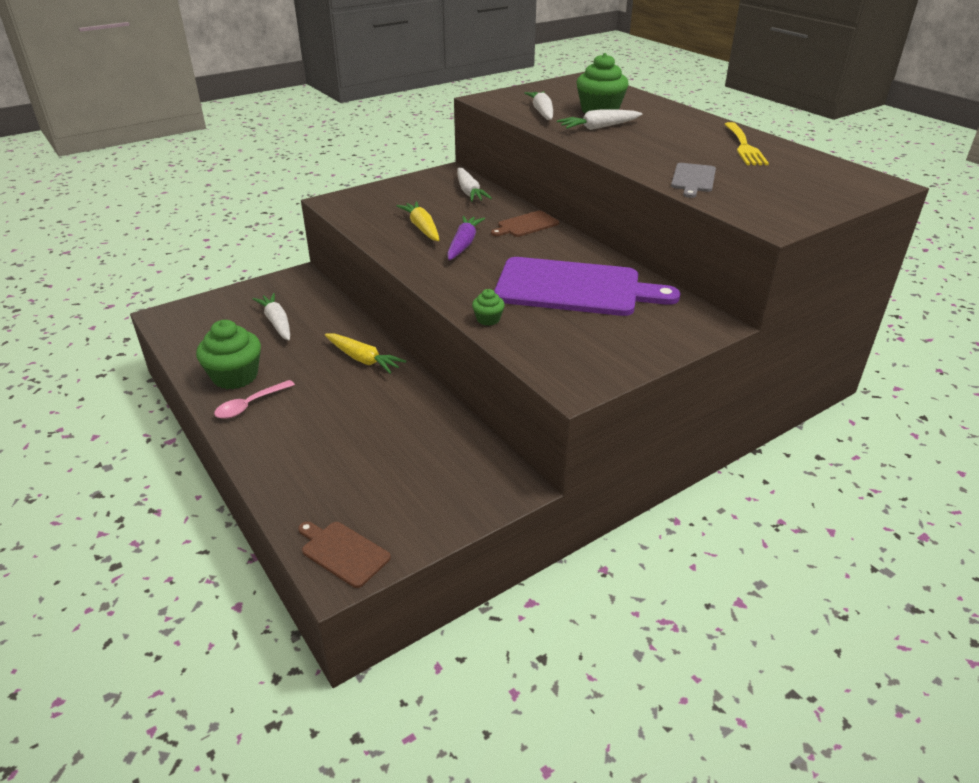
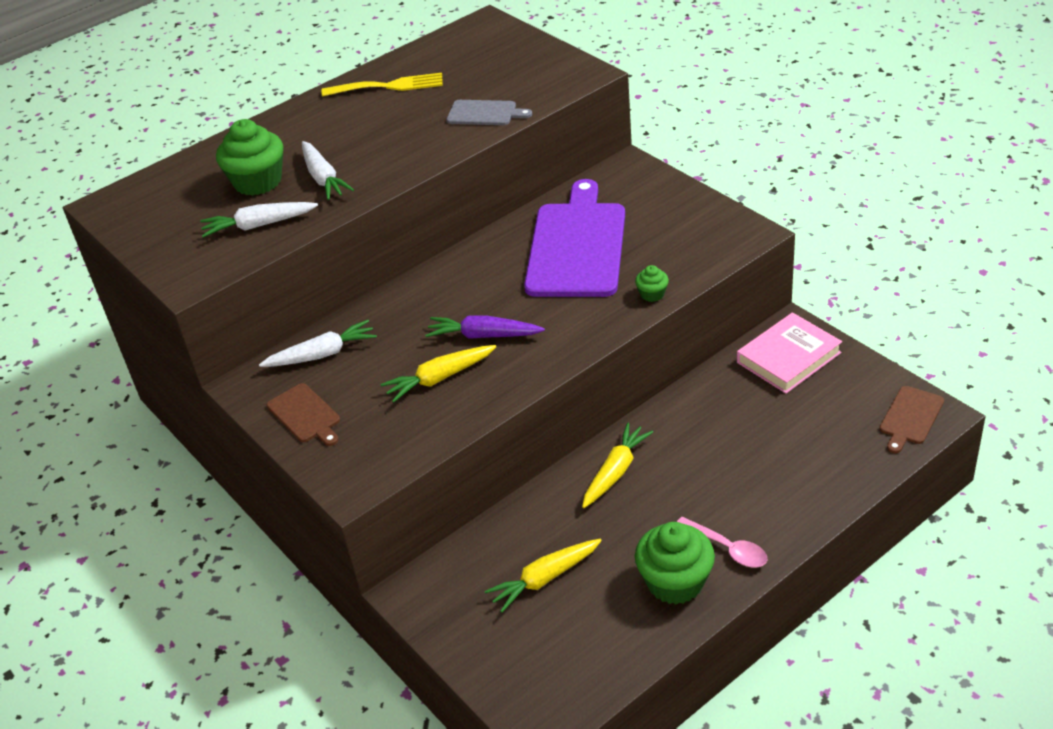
camera: 90 degrees left, 5 degrees up
(277, 323) = (544, 579): white carrot -> yellow carrot
(469, 477) = (788, 357): none -> pink book
(526, 225) = (426, 293): brown cutting board -> brown cutting board (305, 415)

